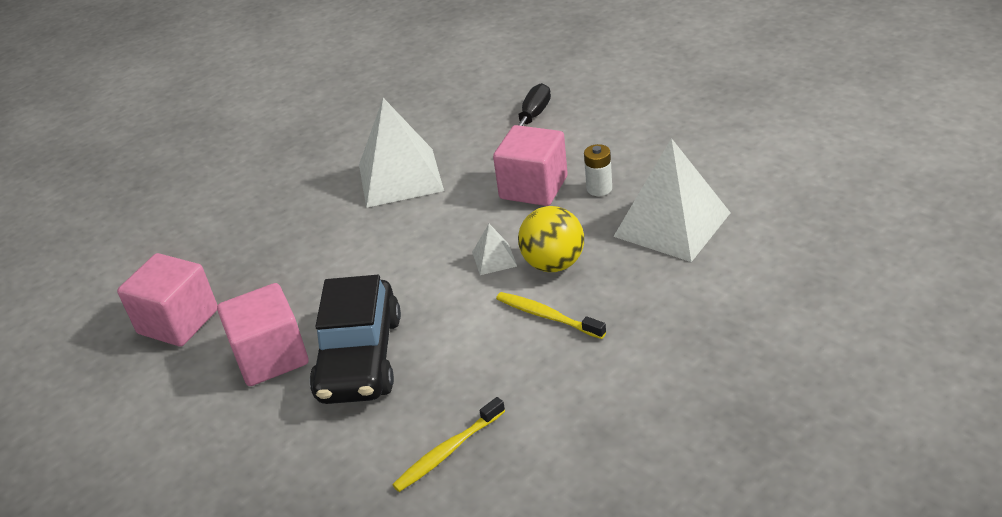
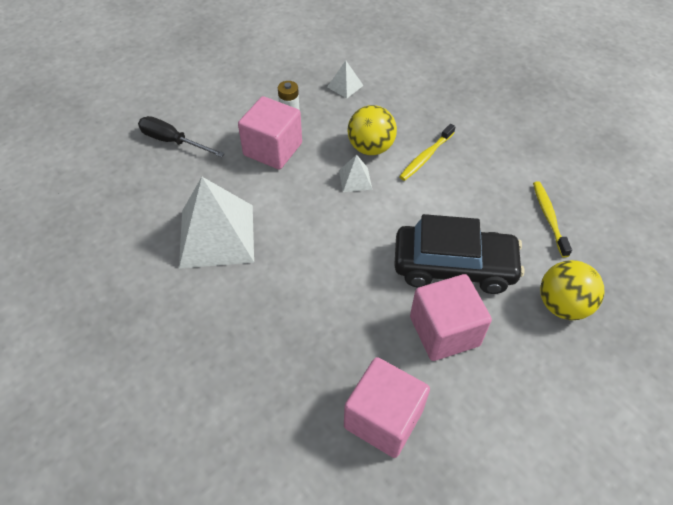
camera: 90 degrees left, 15 degrees up
(299, 465) = (562, 305): none -> yellow ball
(448, 451) = (548, 217): yellow toothbrush -> yellow toothbrush turned 150 degrees counterclockwise
(672, 224) = (345, 86): white pyramid -> white pyramid, size x0.44

